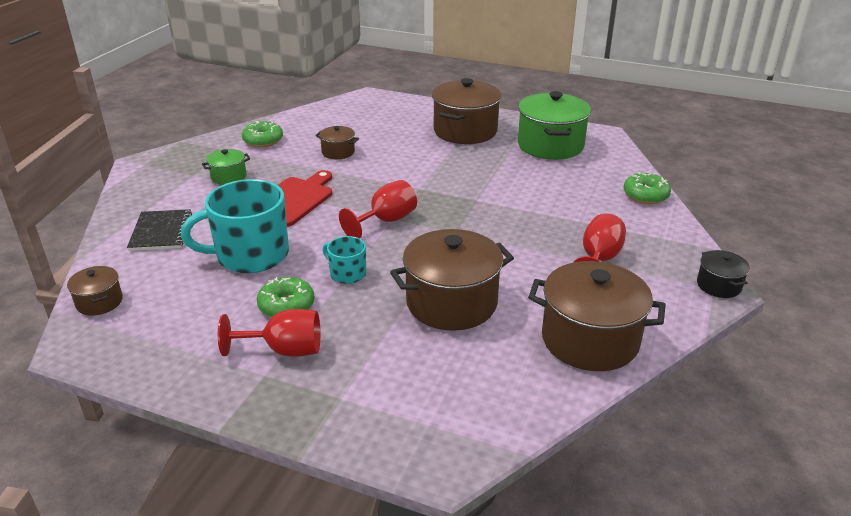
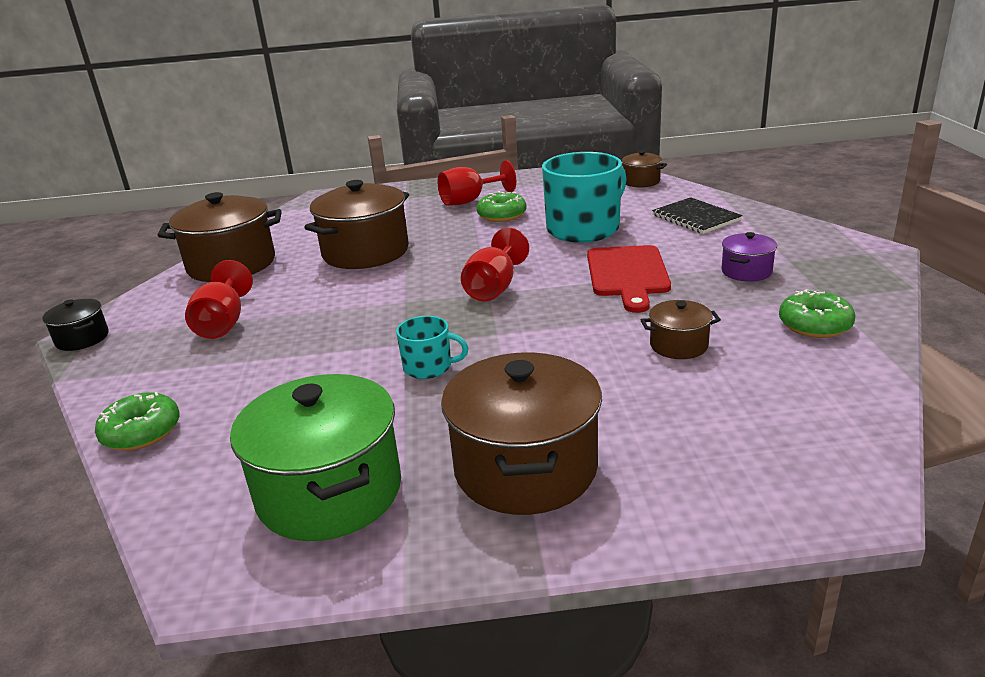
camera: 155 degrees right, 5 degrees down
(228, 177) = (746, 271): green pot -> purple pot
(347, 273) = (479, 242): turquoise mug -> turquoise mug (429, 367)

